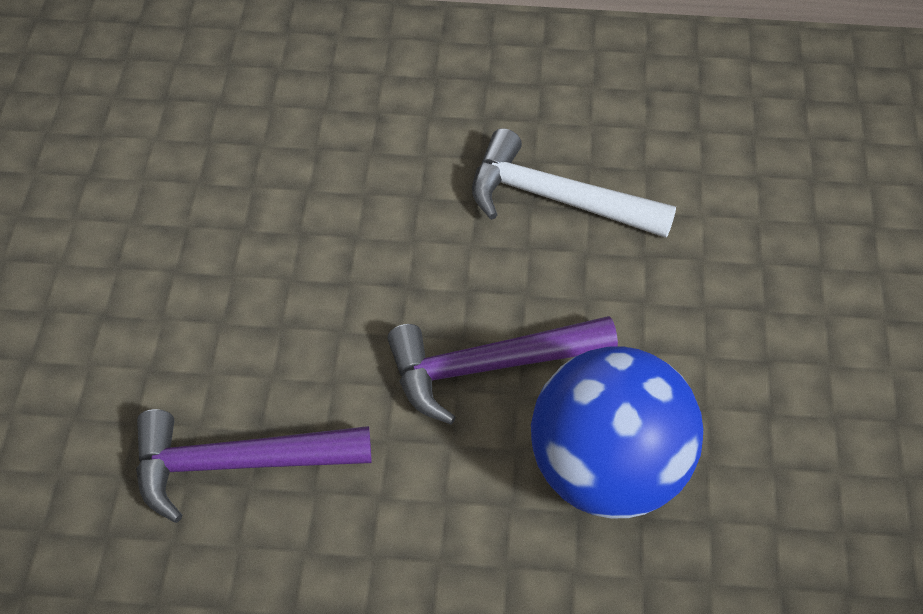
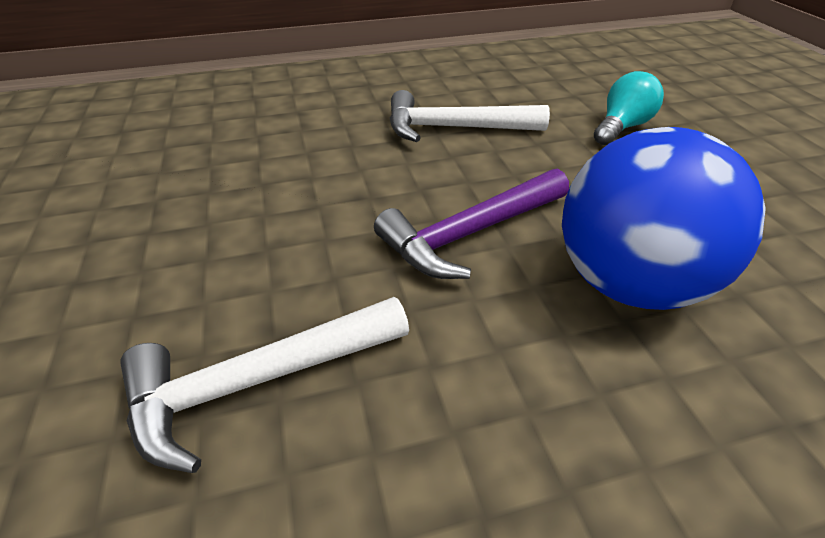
camera: 20 degrees left, 10 degrees down
(236, 465) = (257, 381): purple hammer -> white hammer
(772, 256) = (621, 127): none -> turquoise light bulb

